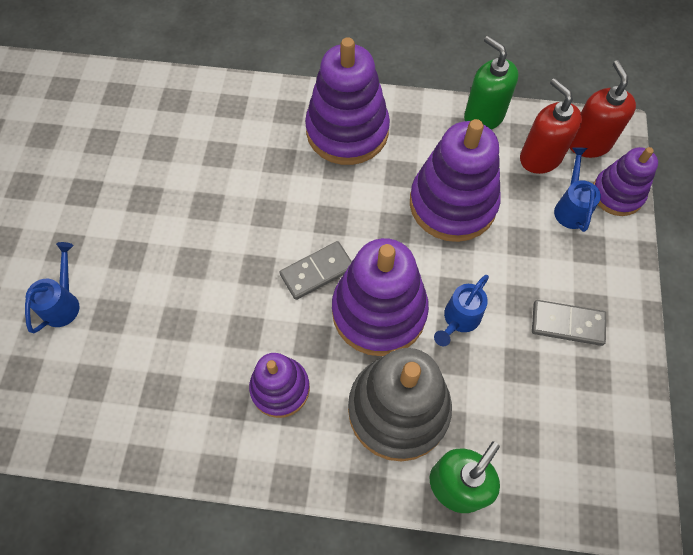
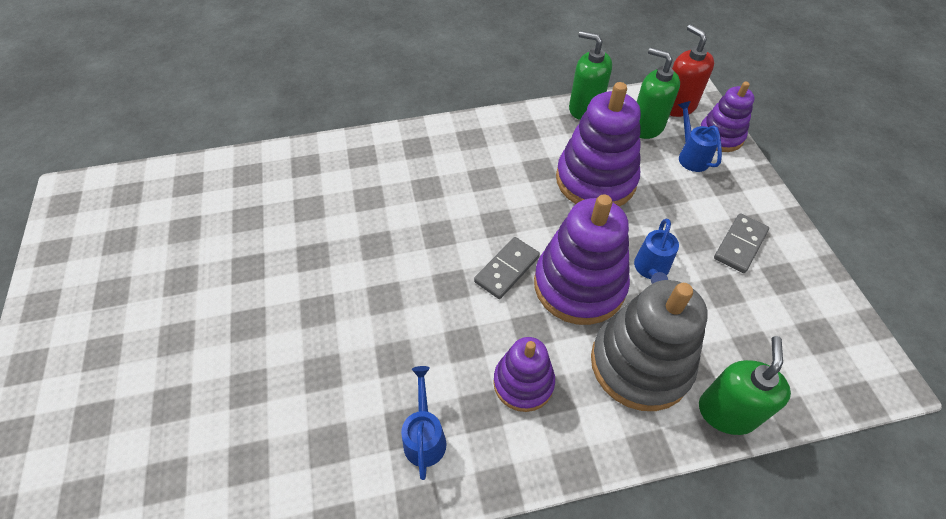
camera: 20 degrees left, 10 degrees down
(63, 303) = (268, 376): blue watering can -> blue watering can (425, 437)
(347, 131) = (476, 149): purple stacking toy -> none
(540, 158) = (646, 126): red soap dispenser -> green soap dispenser
(567, 324) = (740, 245): grey domino -> grey domino turned 45 degrees counterclockwise

